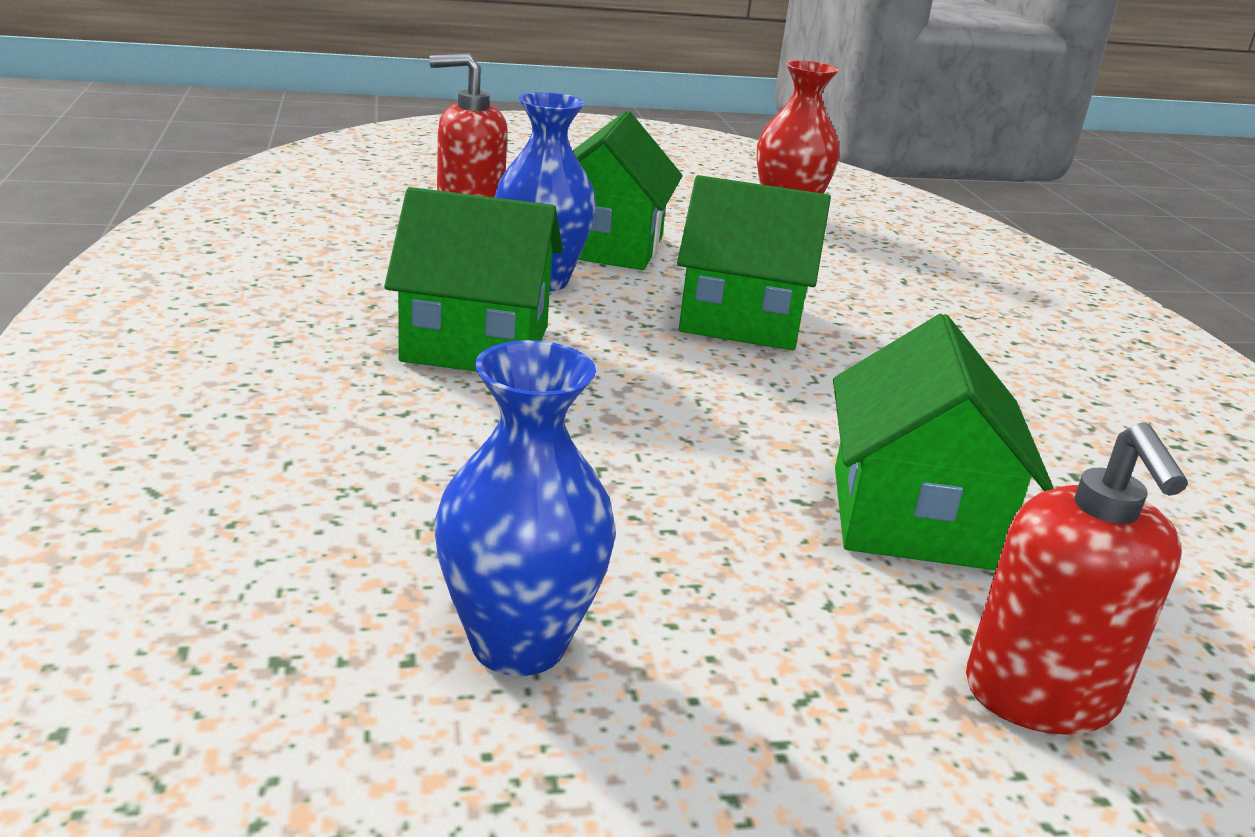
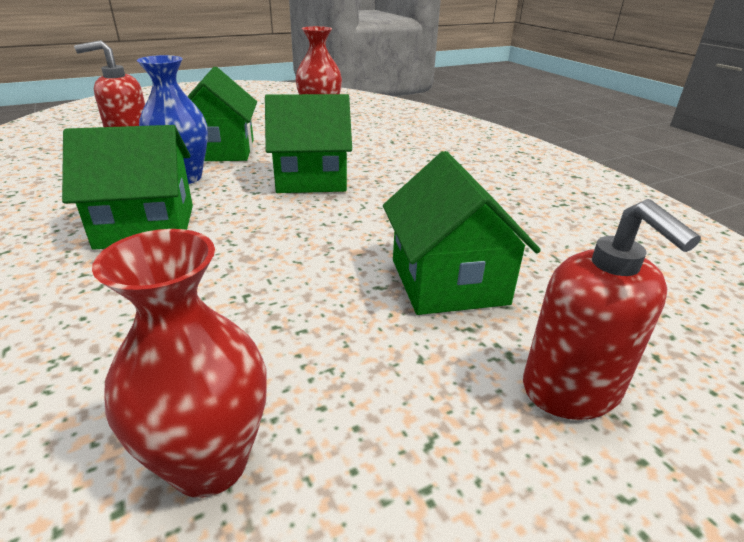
camera: 15 degrees left, 5 degrees up
(518, 644) = (209, 463): blue vase -> red vase

